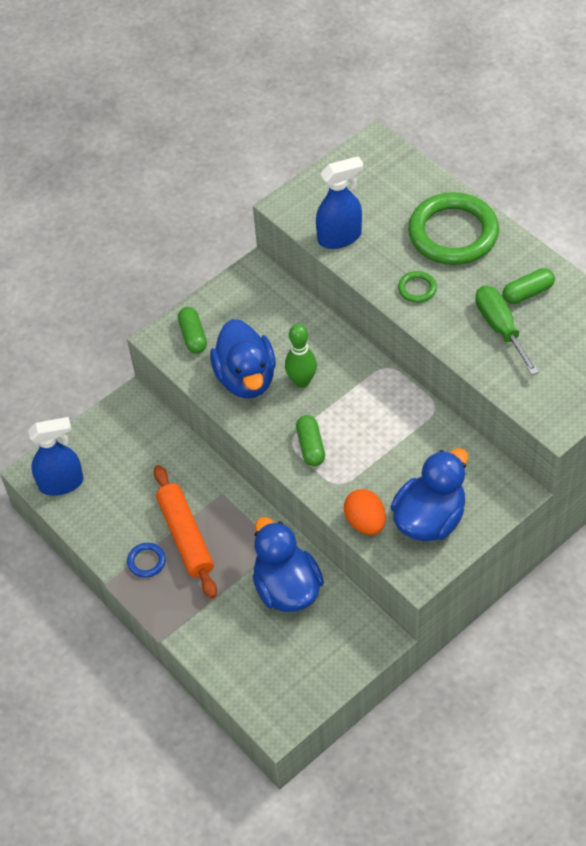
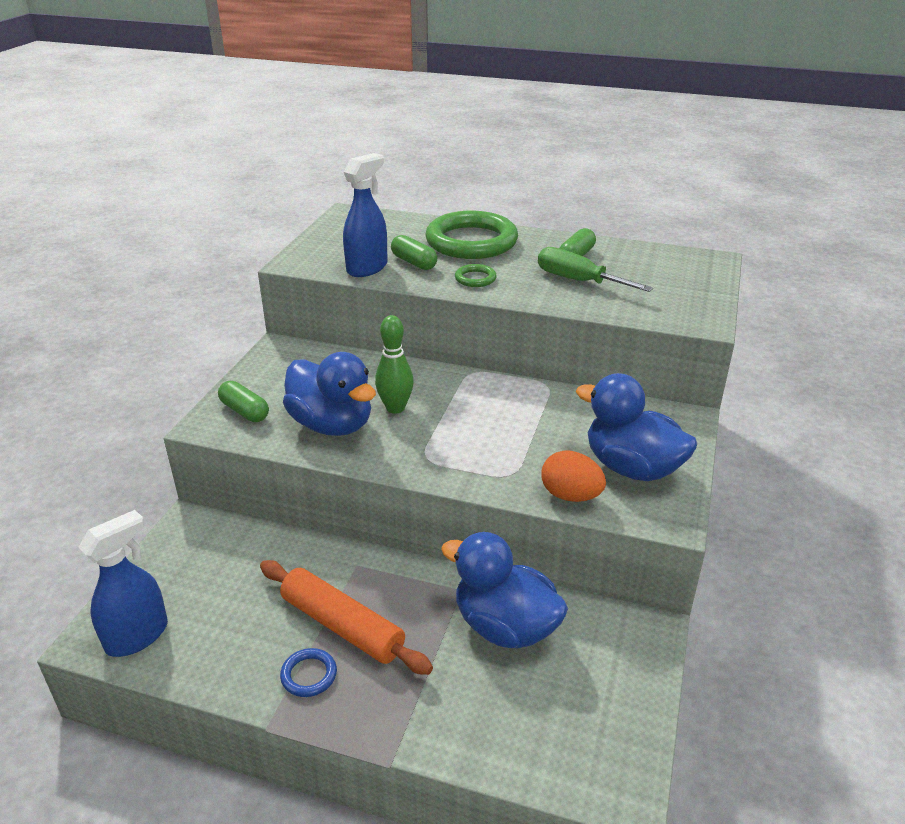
camera: 35 degrees left, 20 degrees down
(311, 446) = (451, 454): green capsule -> green capsule (414, 262)
(429, 519) = (632, 467): blue duck -> blue duck turned 60 degrees counterclockwise

